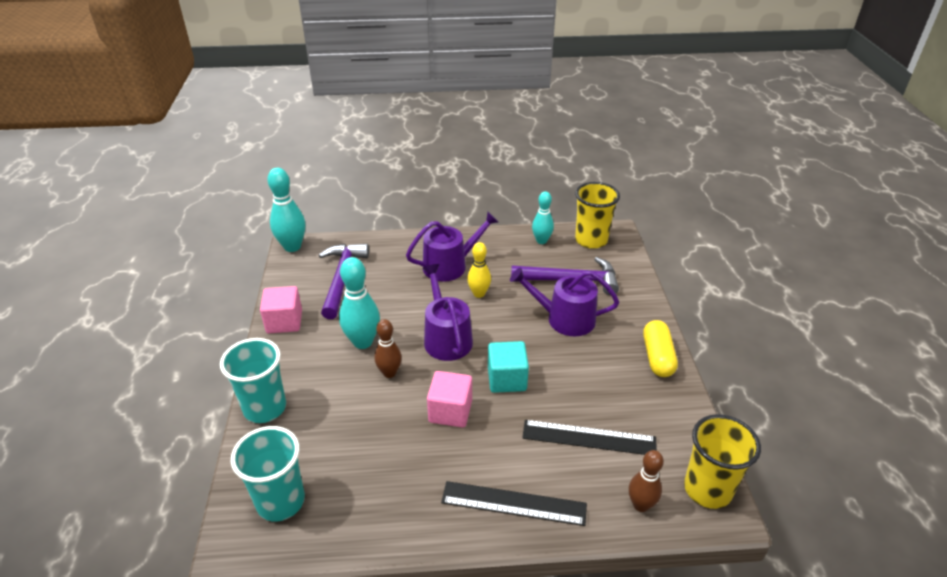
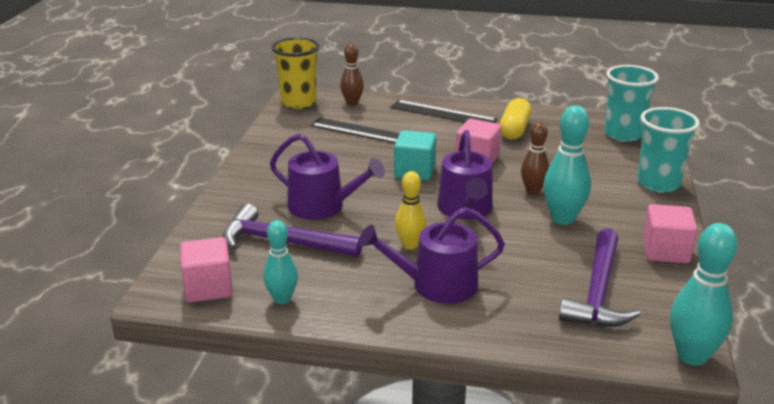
camera: 165 degrees left, 10 degrees down
(591, 240) = (208, 288): yellow cup -> pink cube
(657, 357) = (255, 166): yellow capsule -> yellow capsule (514, 129)

